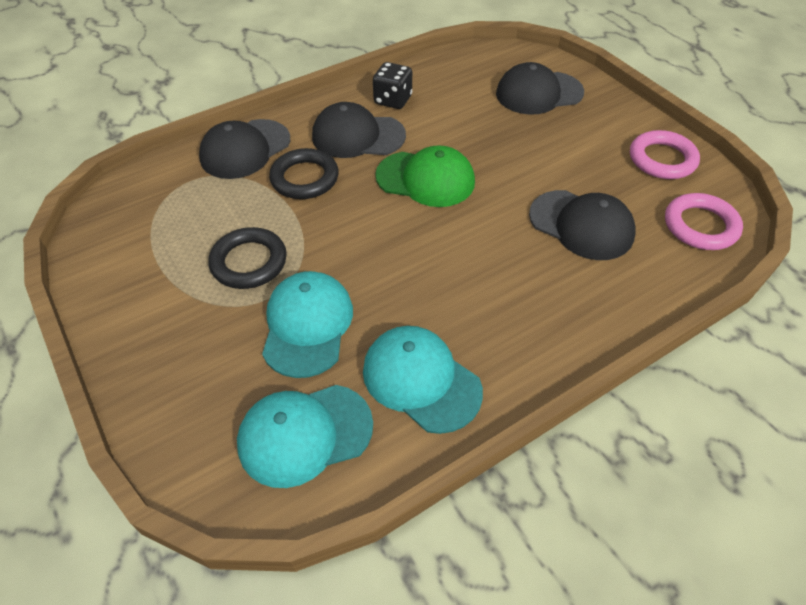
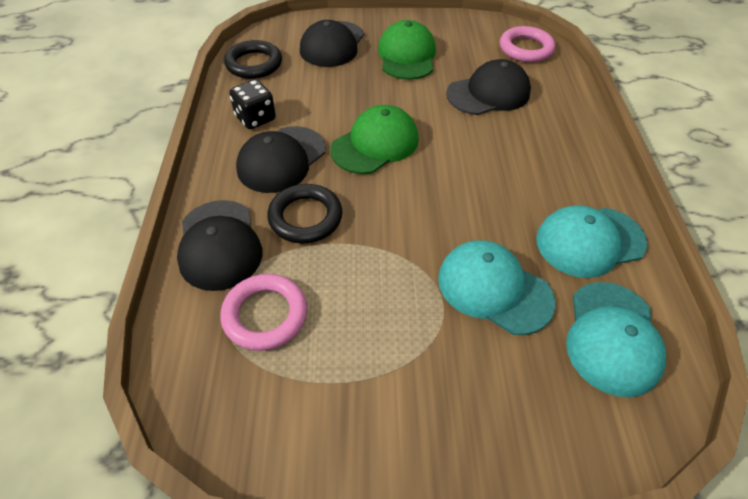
camera: 60 degrees left, 0 degrees up
(249, 262) = (387, 302): black ring -> black ring (254, 64)
(577, 145) = (407, 56): none -> green cap
(662, 159) = (454, 31): pink ring -> pink ring (265, 315)

